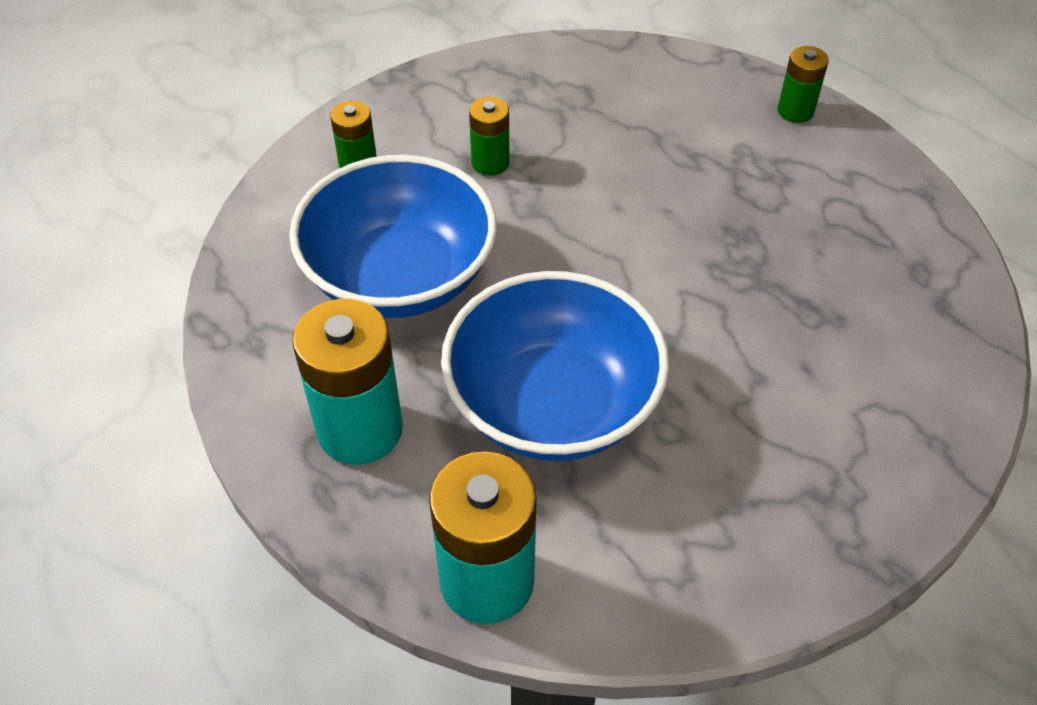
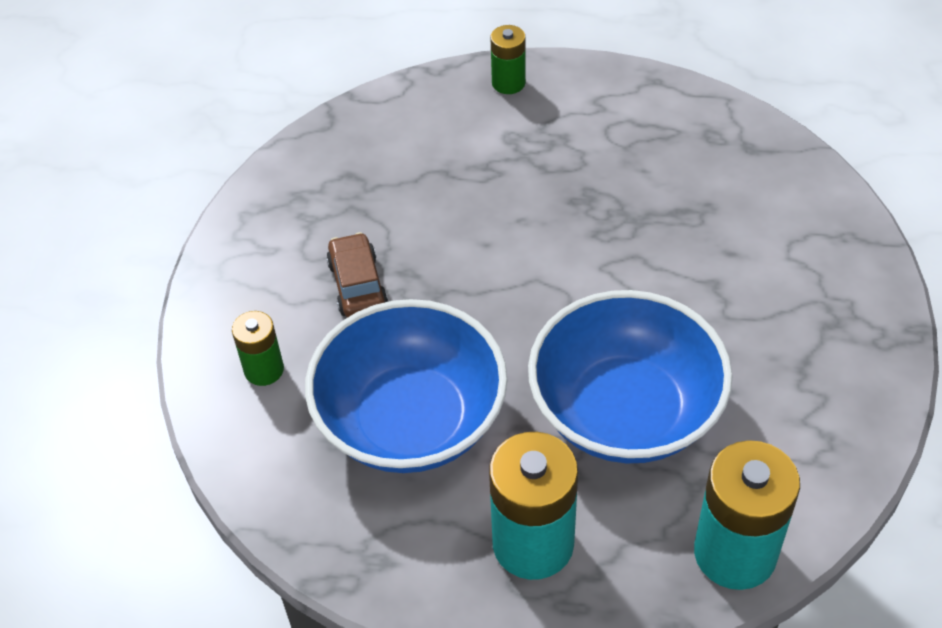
camera: 45 degrees left, 0 degrees up
(490, 163) = (357, 285): green battery -> brown car

